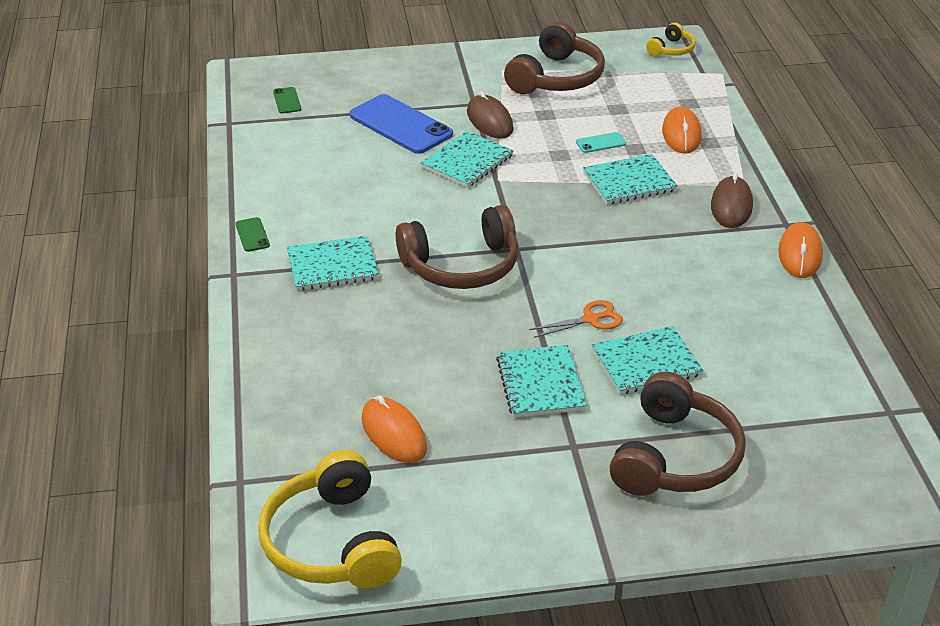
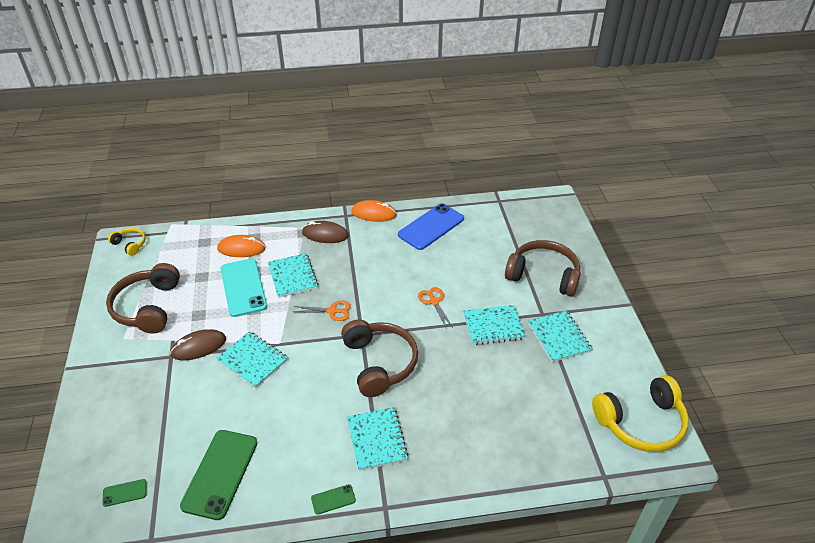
camera: 90 degrees left, 5 degrees up
(300, 155) = (220, 474): none -> green phone
(394, 433) = (546, 396): orange mouse -> none
(400, 125) = (190, 403): blue phone -> blue phone (431, 227)
(556, 78) = (148, 307): brown headphones -> brown headphones turned 120 degrees counterclockwise
(561, 220) = (332, 311): none -> orange scissors
(601, 143) = (243, 287): turquoise phone -> turquoise phone, size x2.27
(646, 363) = (471, 281): turquoise notebook -> turquoise notebook (559, 337)

